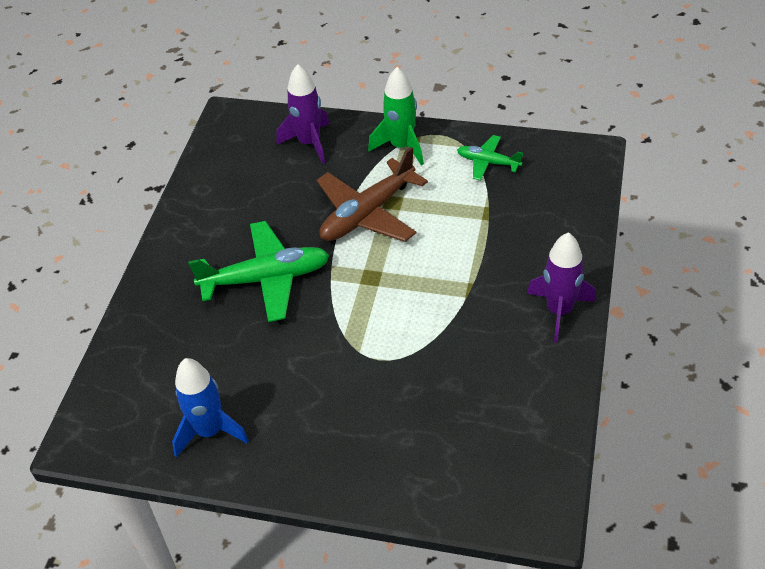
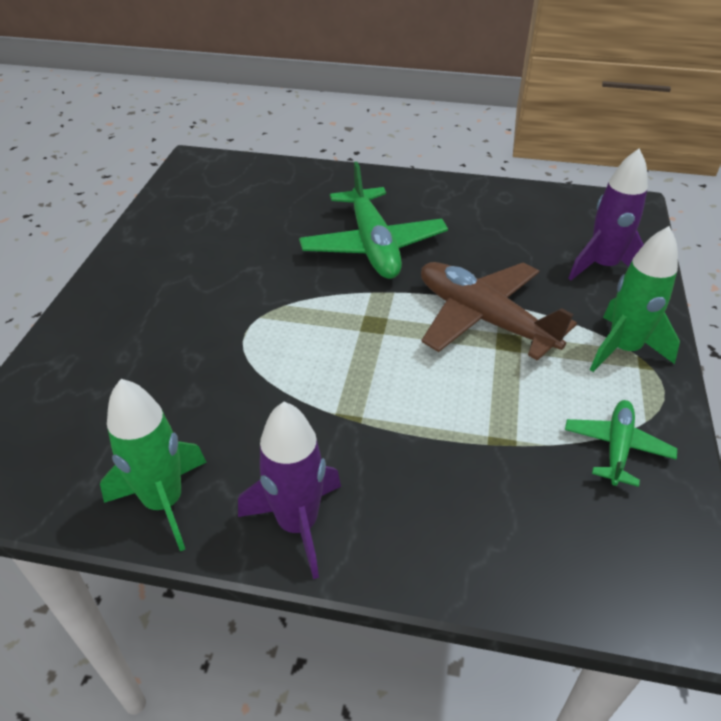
camera: 85 degrees right, 5 degrees down
(210, 431) = (182, 224): blue rocket -> none
(550, 384) = (164, 502): none -> green rocket

